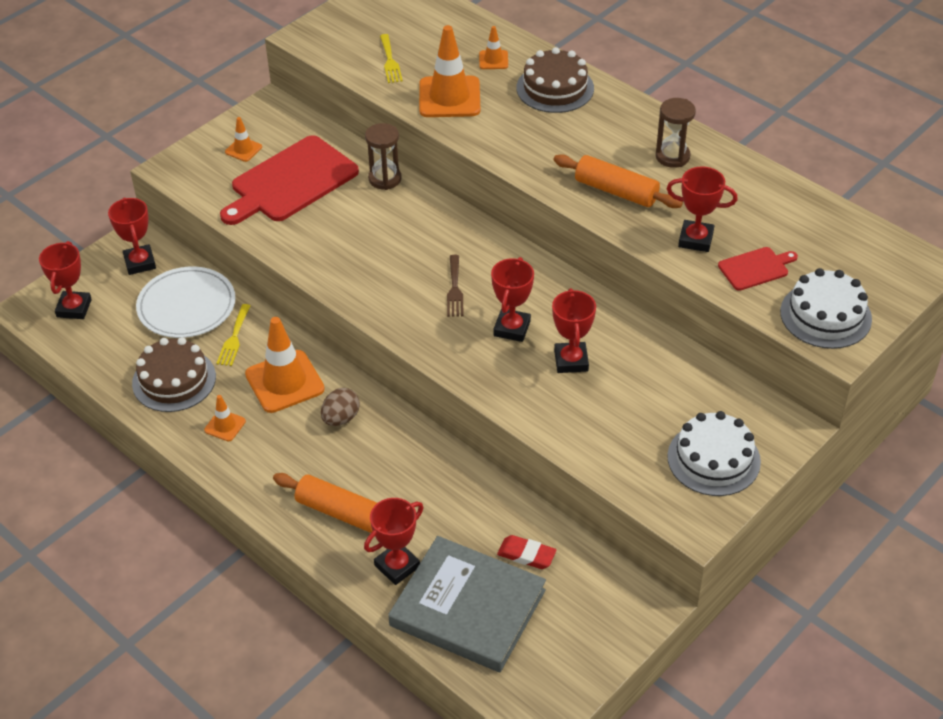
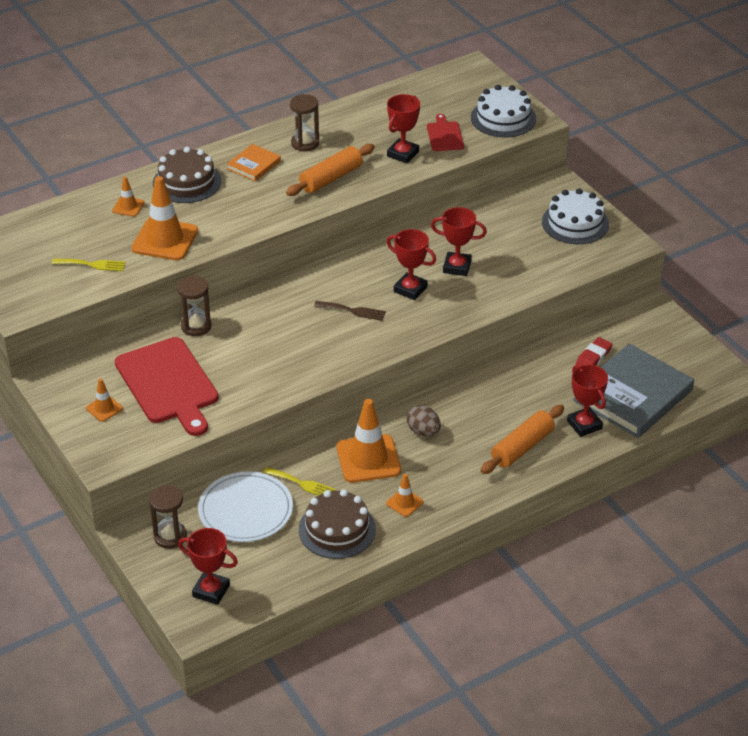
camera: 75 degrees left, 5 degrees down
(140, 263) = (170, 536): red trophy -> brown hourglass
(610, 128) = (254, 165): none -> orange book

